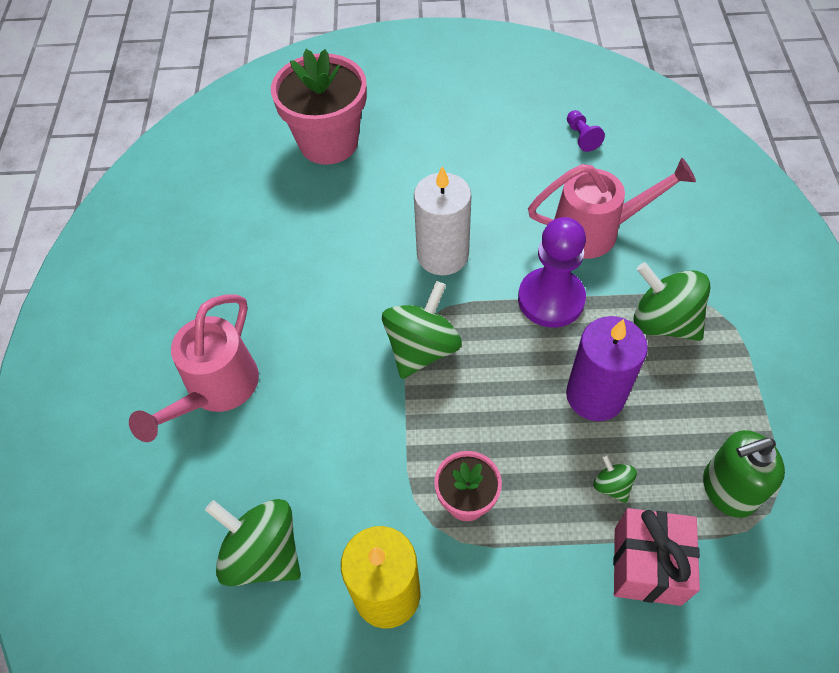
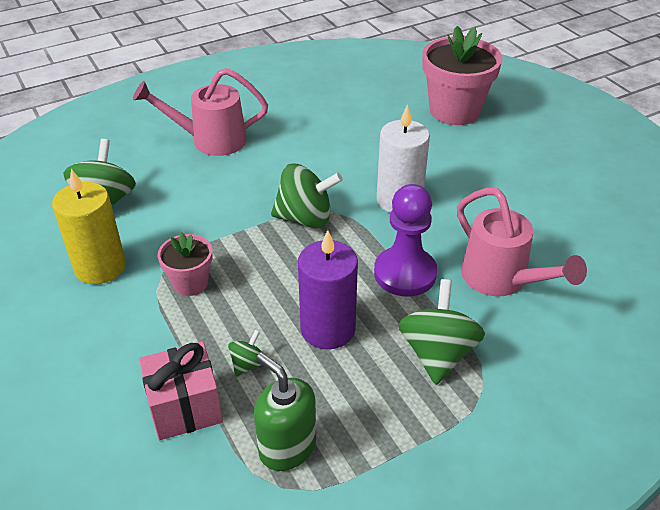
camera: 60 degrees right, 15 degrees down
(581, 137) = (602, 239): purple pawn -> none

